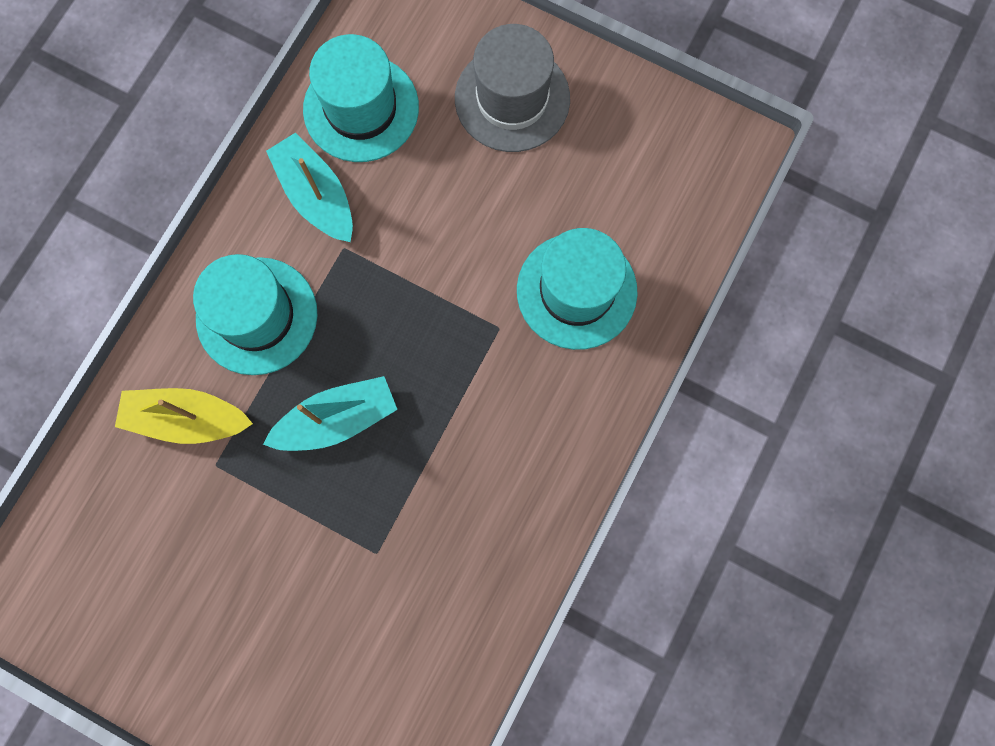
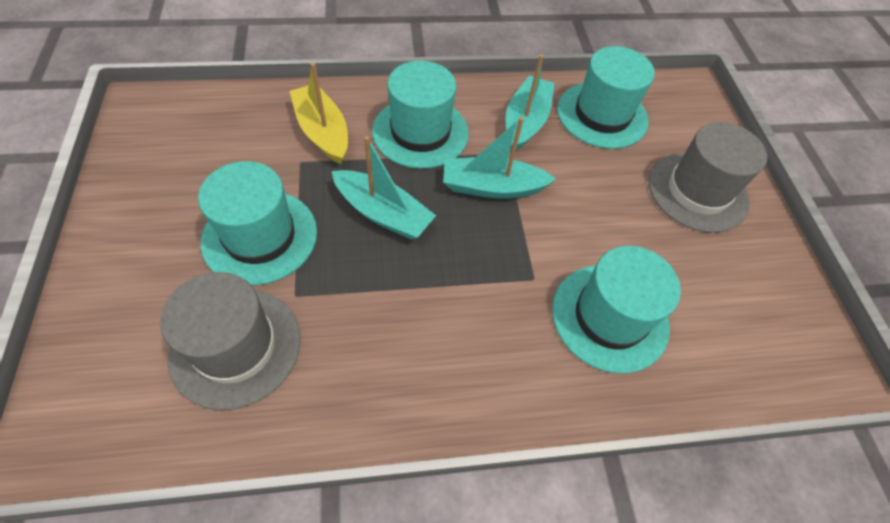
camera: 50 degrees right, 20 degrees down
(287, 553) = (260, 236): none -> turquoise hat
(376, 292) = (492, 187): none -> turquoise boat
(396, 631) = (235, 347): none -> grey hat

